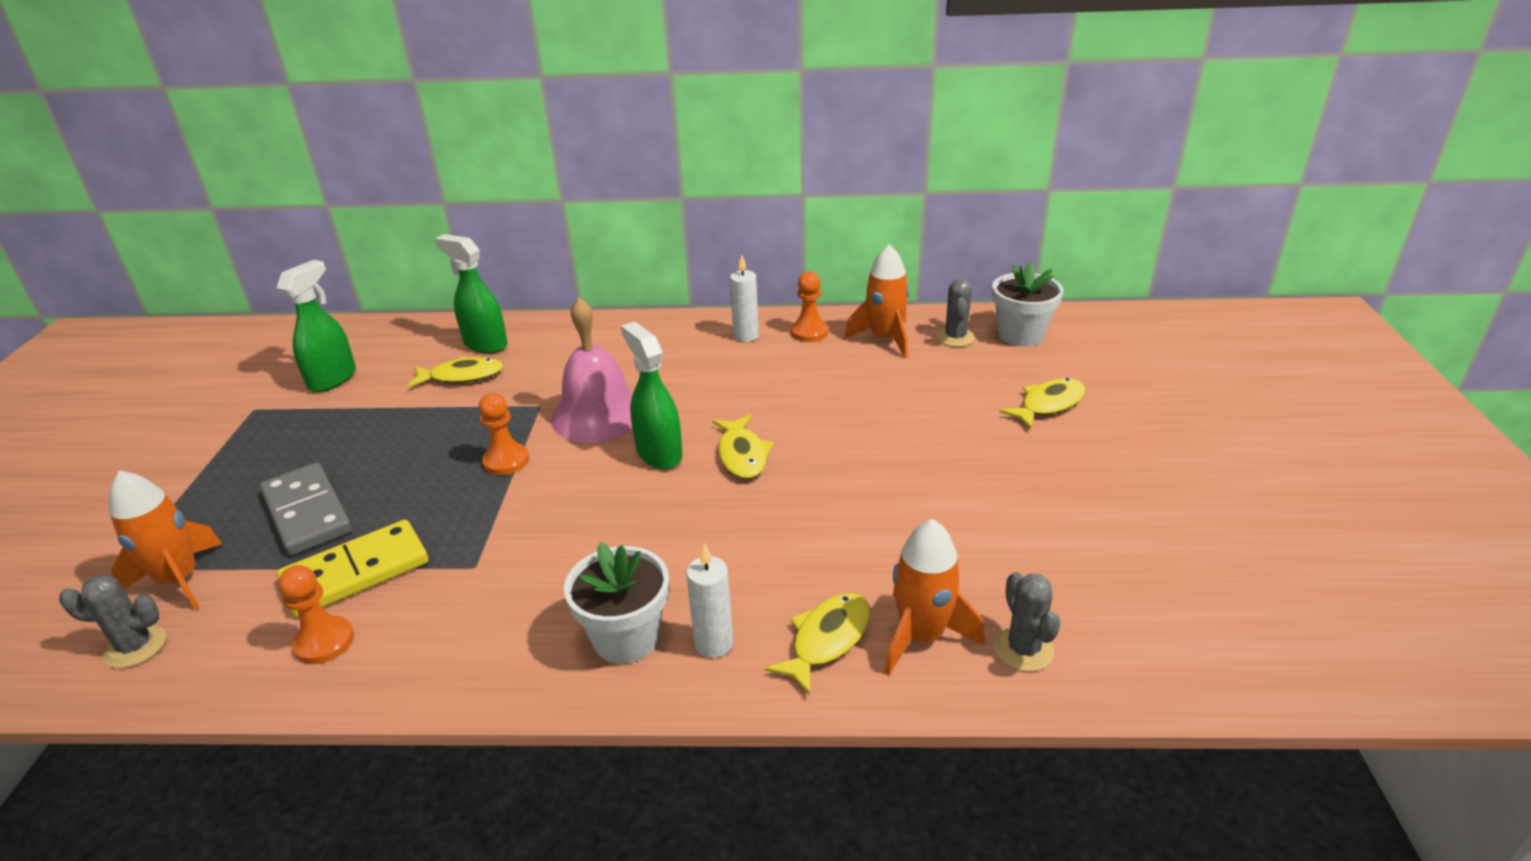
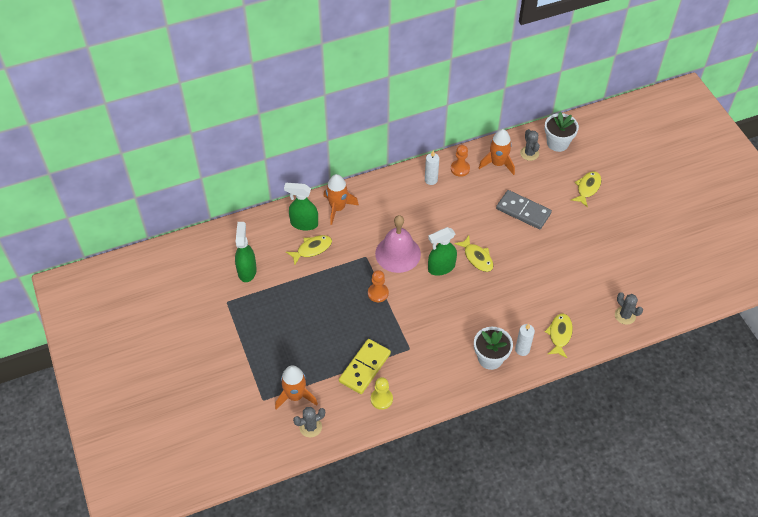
camera: 25 degrees left, 20 degrees up
(307, 512) = (315, 348): grey domino -> grey domino (523, 211)
(324, 642) = (381, 399): orange pawn -> yellow pawn
(659, 453) = (441, 268): green spray bottle -> green spray bottle turned 60 degrees counterclockwise
(921, 636) = (590, 322): orange rocket -> orange rocket (338, 208)

